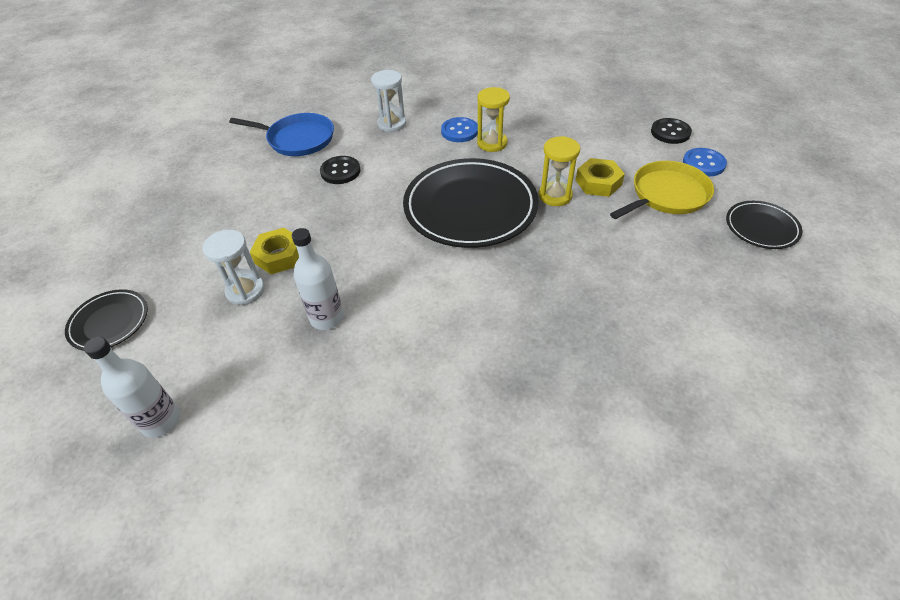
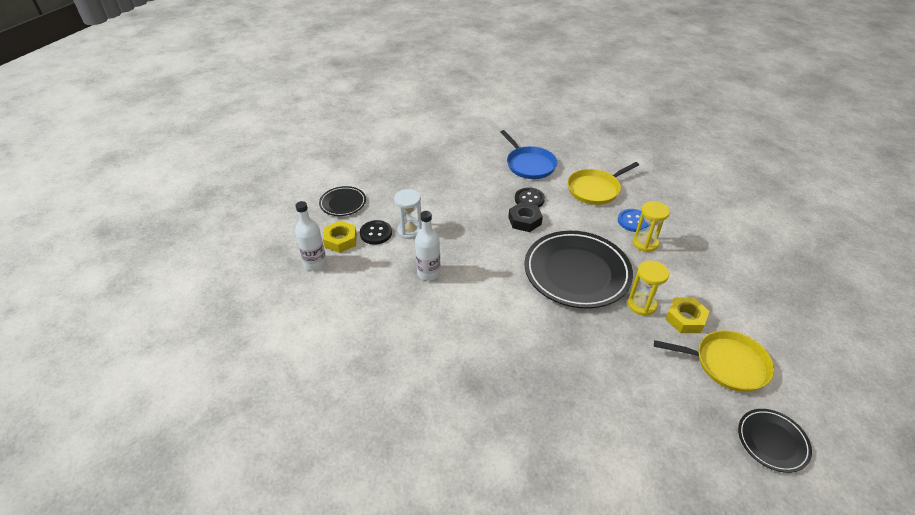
camera: 45 degrees right, 5 degrees down
(279, 256) = (444, 224): yellow nut -> yellow nut (340, 240)
(362, 194) = (524, 221): none -> black nut
(392, 124) = (595, 189): white hourglass -> yellow pan
(670, 132) = (799, 327): black button -> black button (376, 233)
(703, 163) = (793, 367): blue button -> none

